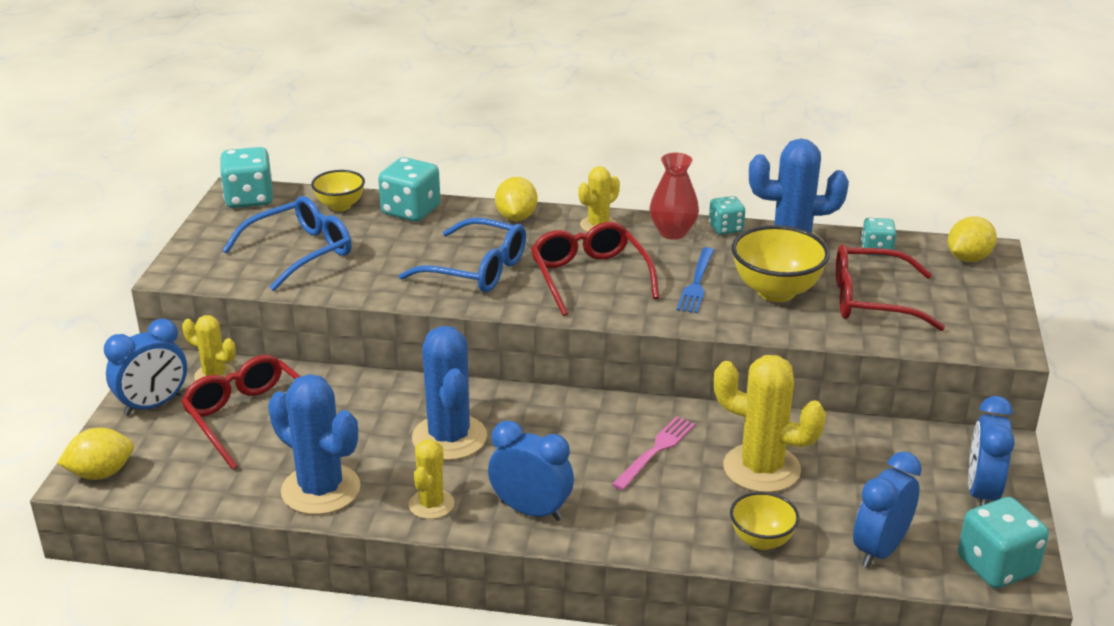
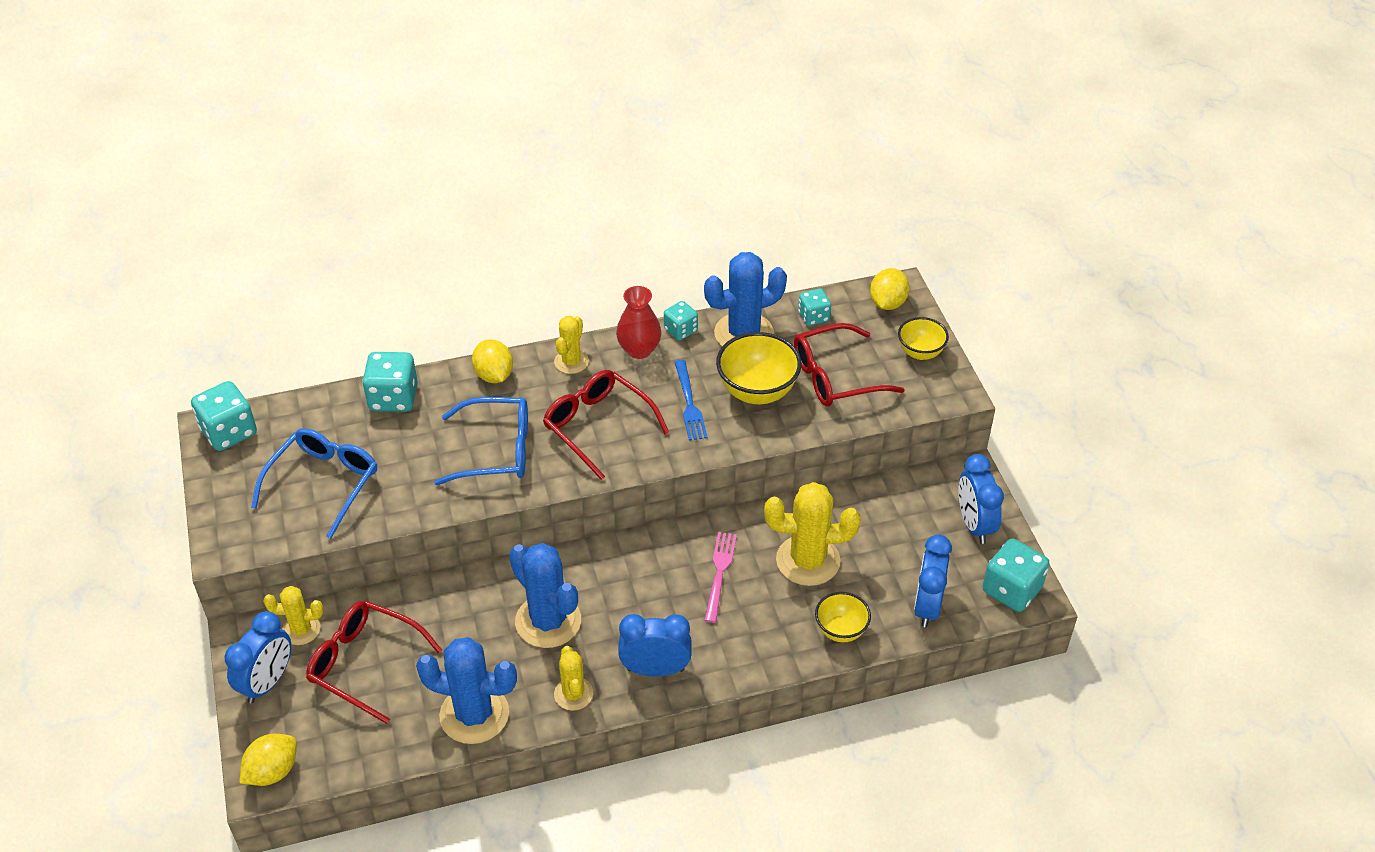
camera: 25 degrees left, 15 degrees up
(340, 206) = (323, 413): yellow bowl -> yellow bowl (920, 352)

